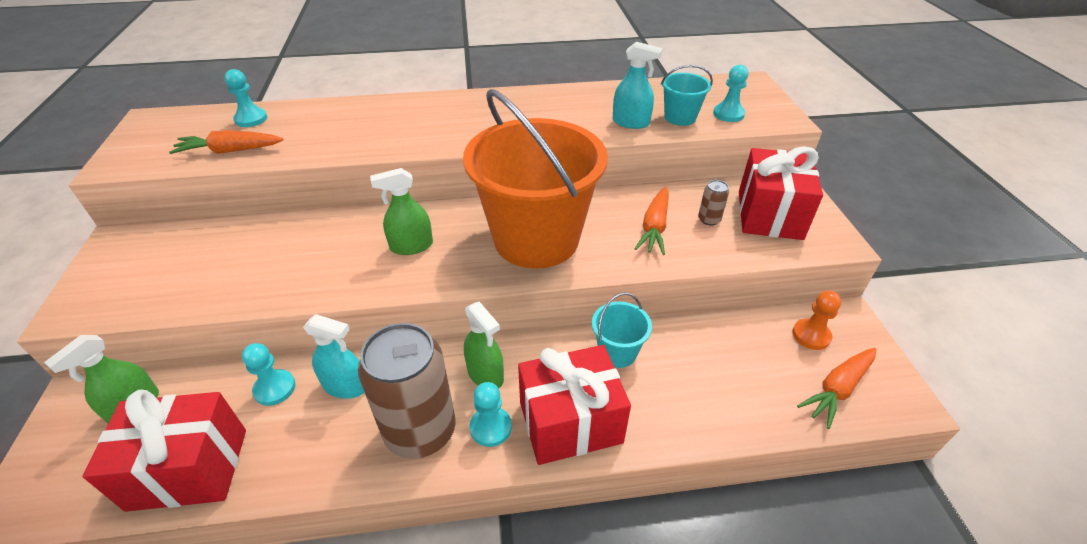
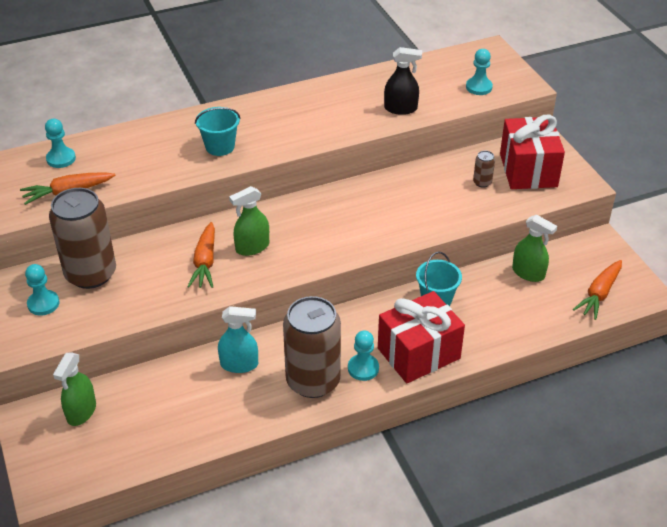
camera: 15 degrees left, 0 degrees up
(188, 469) = (156, 439): red gift -> none
(223, 243) = (91, 274): none -> brown can
(275, 388) = (184, 377): turquoise pawn -> turquoise pawn (43, 304)
(485, 374) = (343, 335): green spray bottle -> green spray bottle (528, 273)
(536, 239) = (351, 223): orange bucket -> none
(631, 122) = (400, 109): turquoise spray bottle -> black spray bottle
(654, 227) = (441, 197): orange carrot -> orange carrot (205, 262)
(680, 117) = (440, 97): turquoise bucket -> turquoise bucket (220, 147)
(811, 335) = (575, 260): orange pawn -> none

